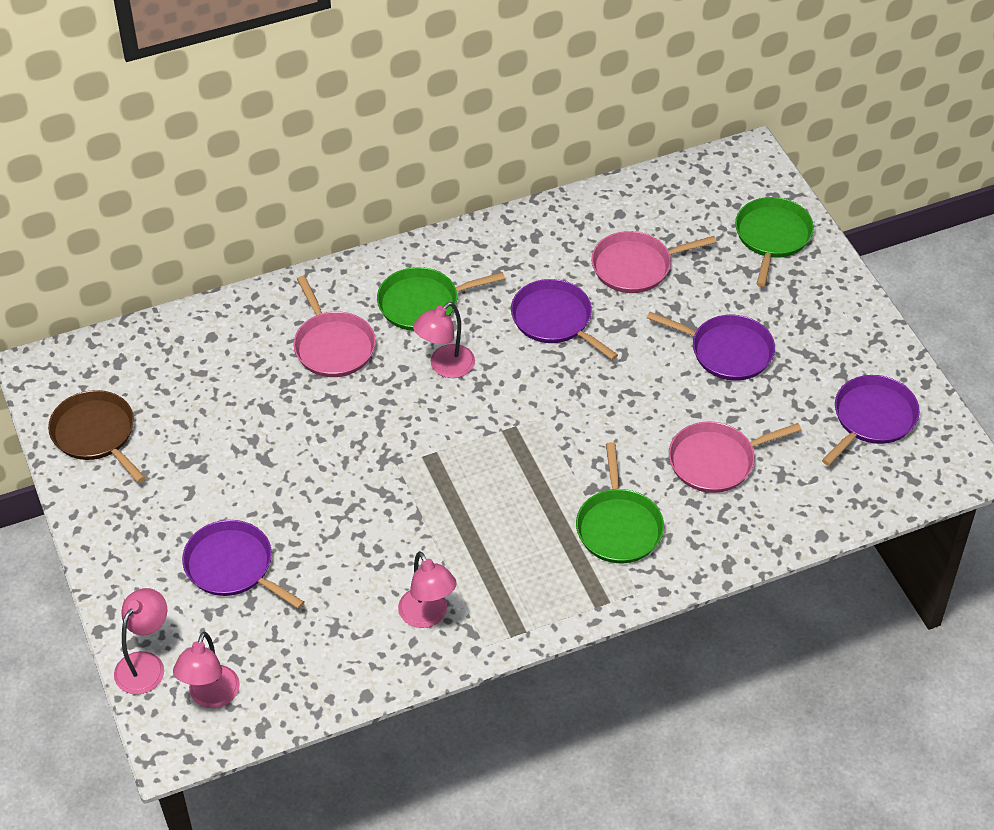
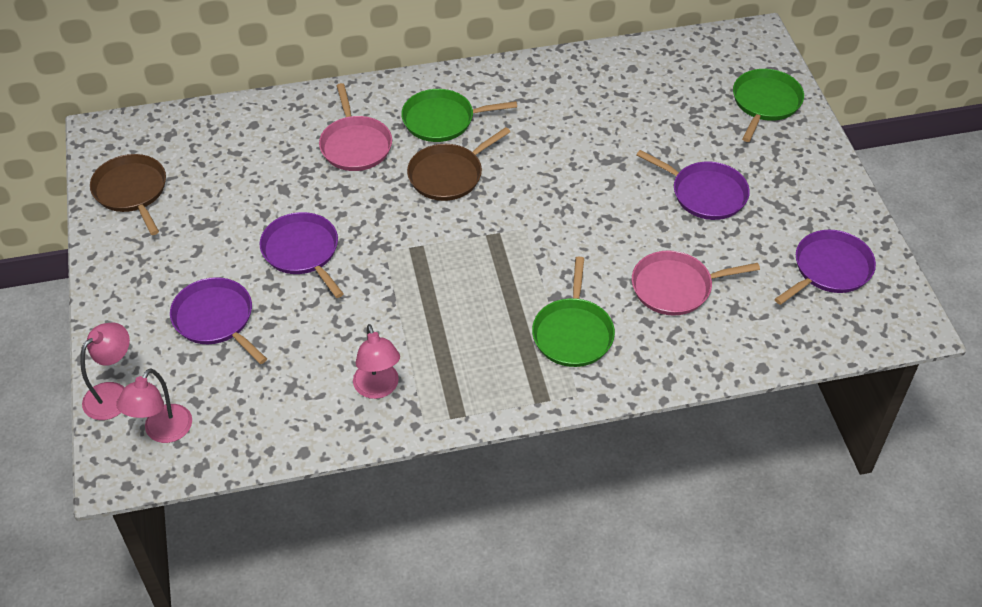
camera: 10 degrees right, 0 degrees up
(445, 367) = (448, 175): pink lamp -> brown pan
(554, 320) = (555, 148): purple pan -> purple pan (302, 252)
(635, 266) = (637, 113): pink pan -> none

